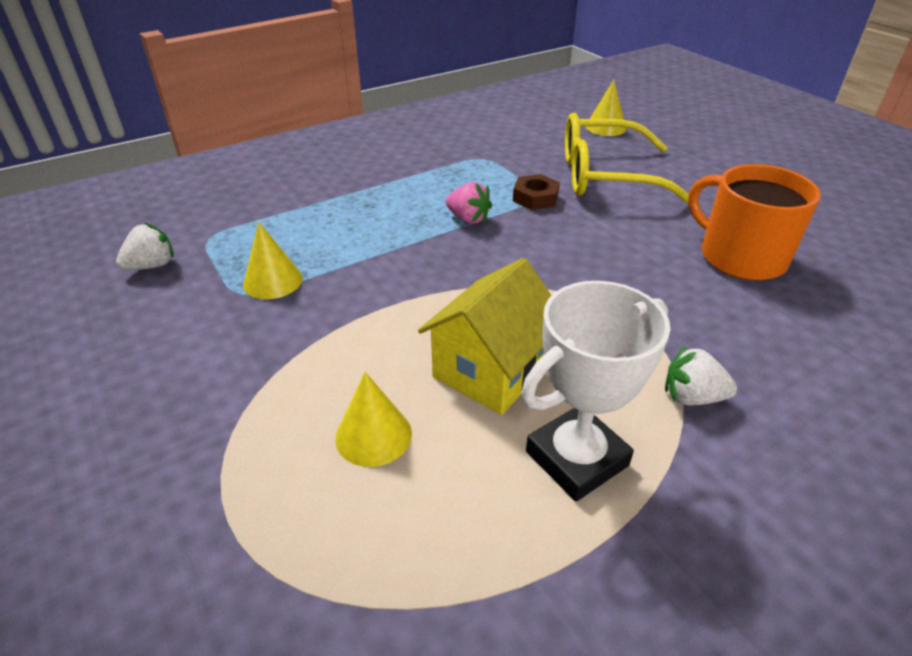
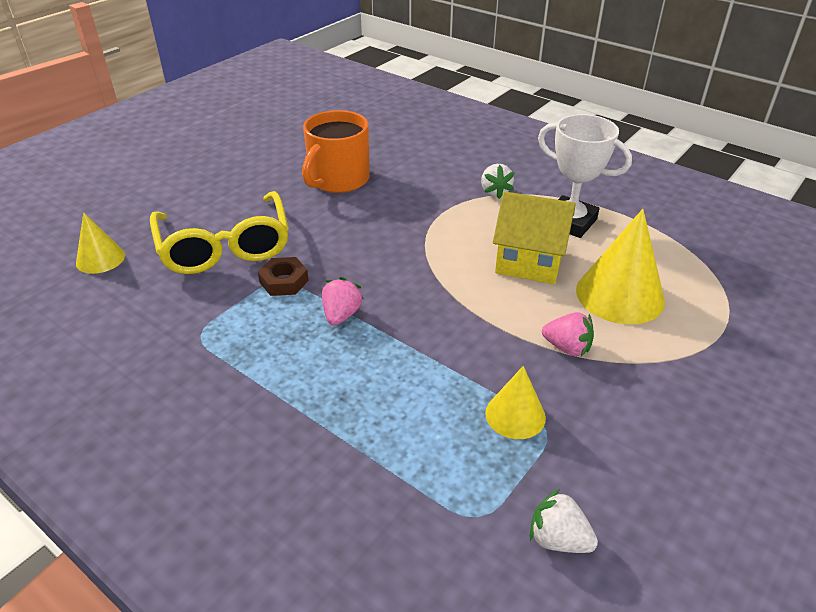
camera: 110 degrees left, 0 degrees up
(322, 345) = (567, 347): none -> pink strawberry
(373, 435) = (620, 295): yellow cone -> yellow cone, size x1.73

